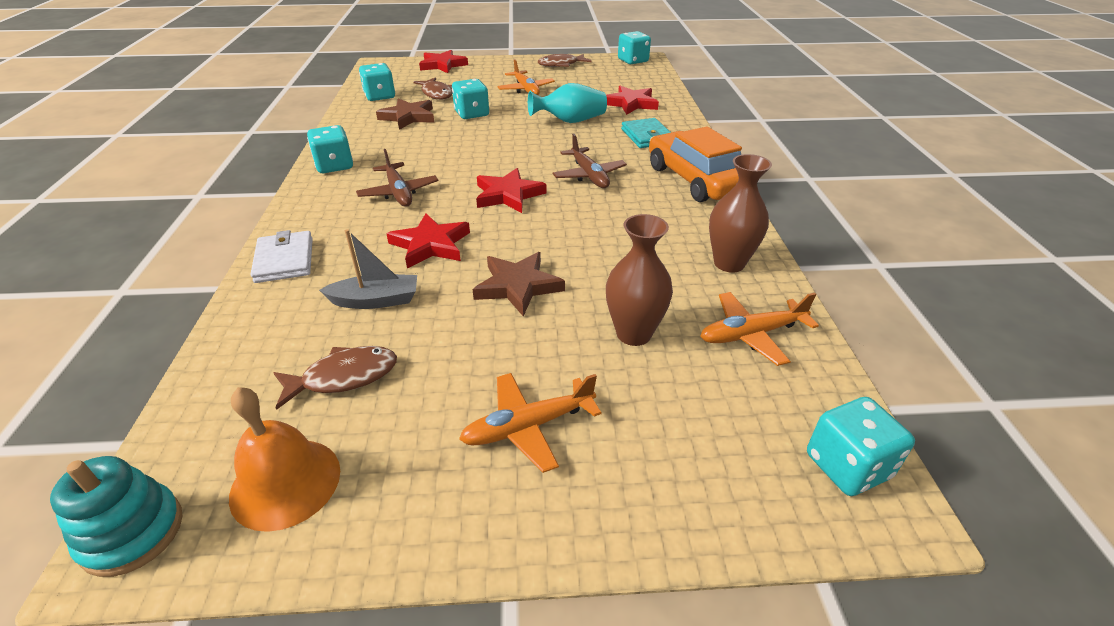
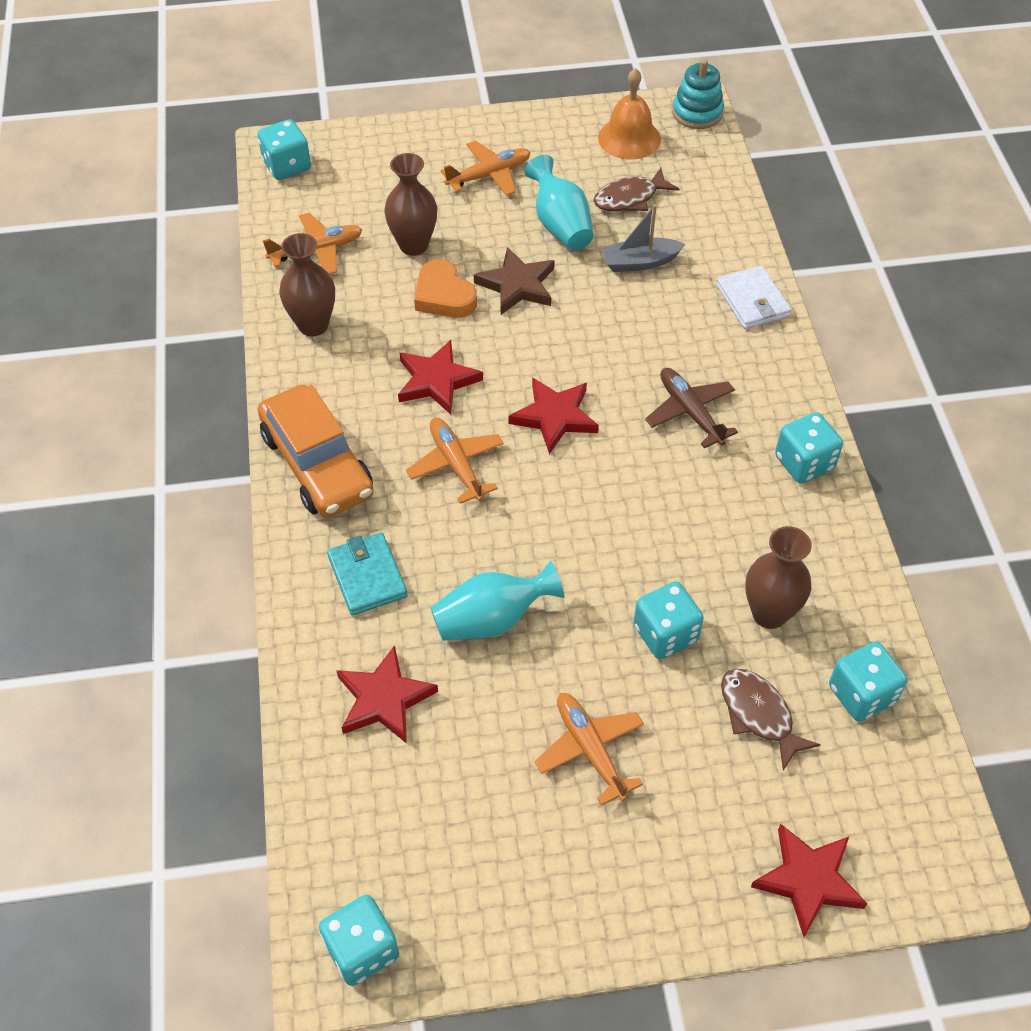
camera: 175 degrees right, 15 degrees up
(408, 117) = (769, 613): brown star -> brown vase
(430, 245) = (617, 330): red star -> red star (437, 381)
(449, 347) = (560, 225): none -> turquoise vase
(561, 65) = (534, 906): brown fish -> none
(589, 175) = (456, 465): brown plane -> orange plane
(597, 281) = (444, 295): none -> orange heart

